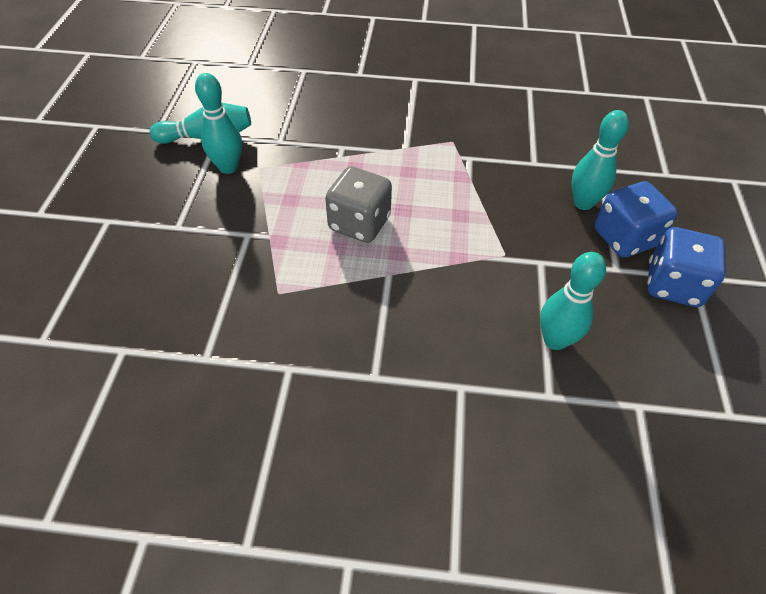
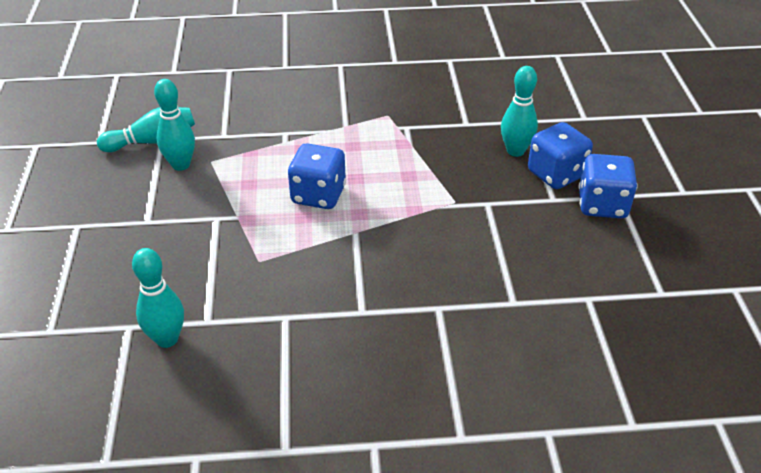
camera: 10 degrees left, 10 degrees down
(359, 223) = (318, 195): grey dice -> blue dice
(555, 340) = (510, 261): turquoise bowling pin -> turquoise bowling pin (167, 339)

